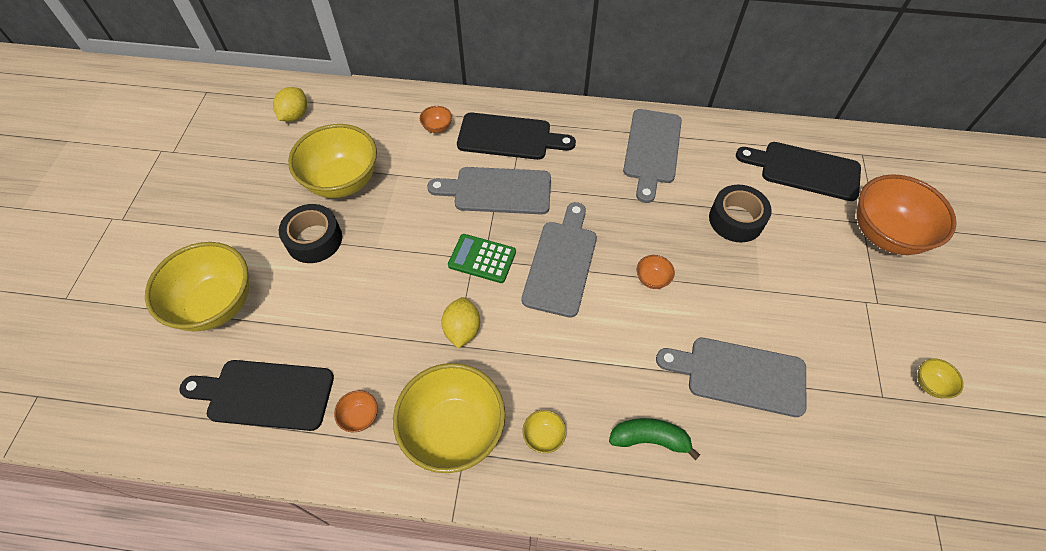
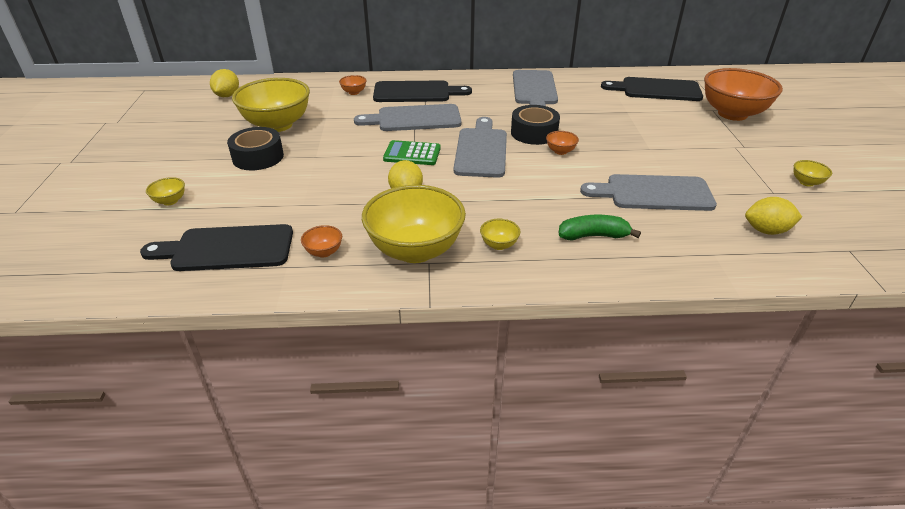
camera: 10 degrees left, 20 degrees down
(216, 304) = (170, 201): yellow bowl -> yellow bowl, size x0.41
(736, 220) = (615, 117): black tape -> black tape (534, 133)
(849, 464) = (766, 230): none -> yellow lemon

